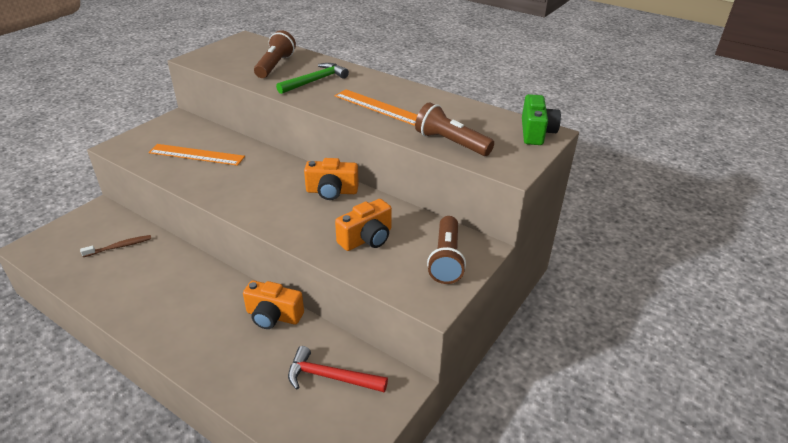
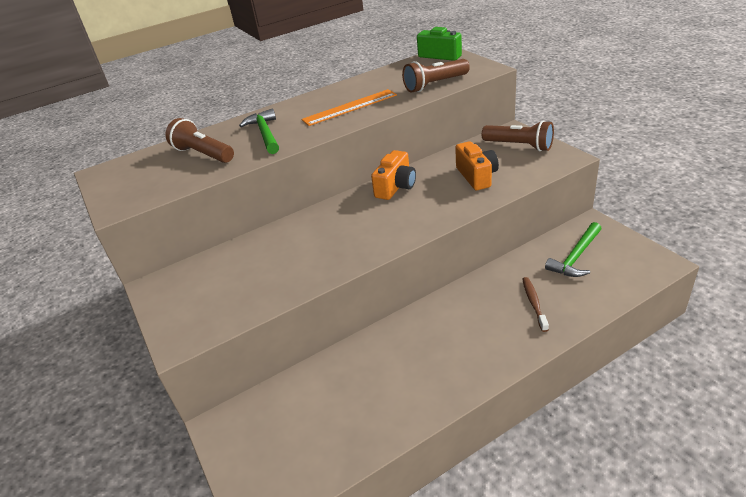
camera: 60 degrees left, 0 degrees up
(119, 247) = (319, 400): brown toothbrush -> brown toothbrush (534, 303)
(196, 155) = (260, 269): orange ruler -> none
(273, 316) = (492, 282): orange camera -> none
(330, 377) = (576, 257): red hammer -> green hammer

